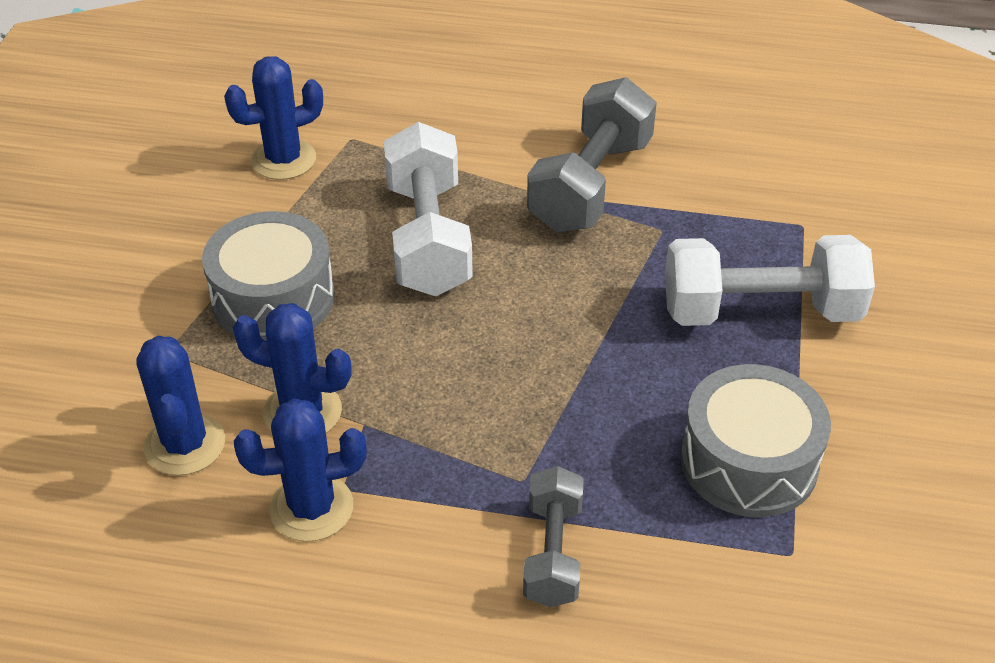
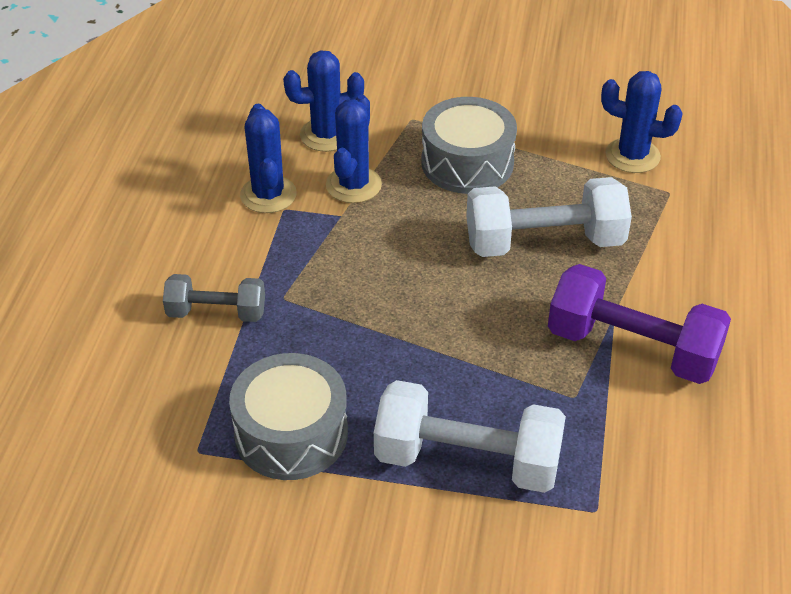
camera: 90 degrees right, 0 degrees up
(284, 160) = (632, 156): blue cactus -> blue cactus turned 45 degrees counterclockwise
(591, 185) = (632, 348): grey dumbbell -> purple dumbbell
(760, 311) = (467, 461): white dumbbell -> white dumbbell turned 75 degrees counterclockwise

